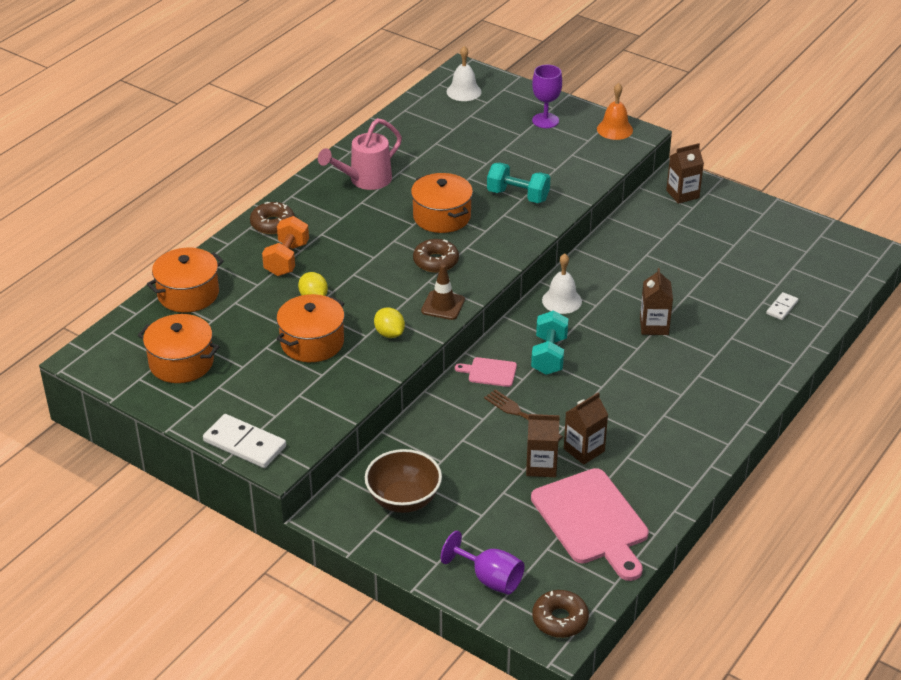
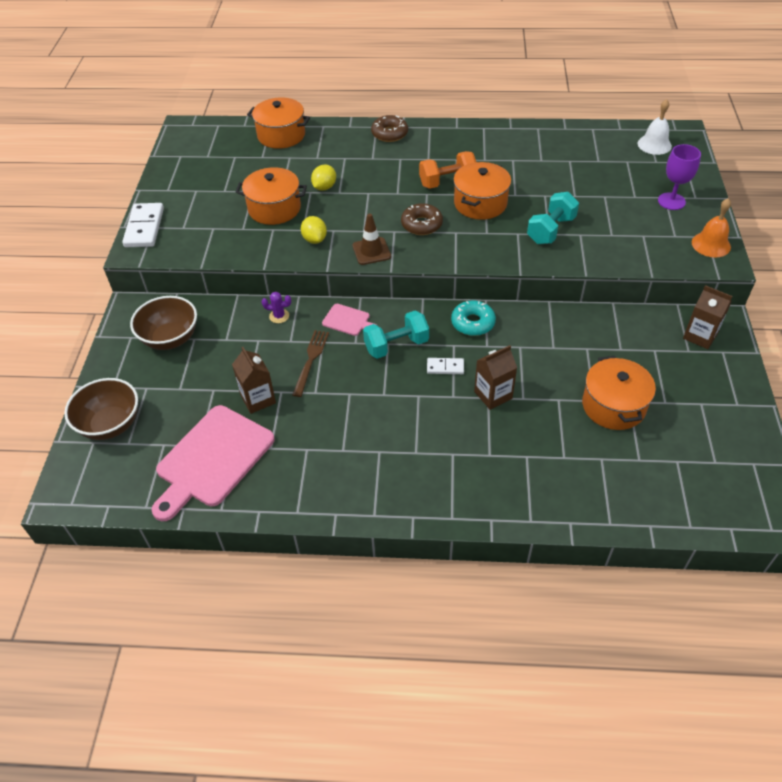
camera: 60 degrees right, 10 degrees up
(181, 362) = (208, 164): orange pot -> orange pot (613, 406)
(286, 259) = (356, 157): orange dumbbell -> orange dumbbell (447, 182)
(365, 180) = (484, 149): pink watering can -> none
(389, 333) = (314, 239): yellow lemon -> yellow lemon turned 45 degrees counterclockwise
(441, 414) = (279, 316): none -> purple cactus
(489, 372) = (348, 320): pink cutting board -> pink cutting board turned 135 degrees clockwise
(490, 579) = (111, 424): purple goblet -> brown bowl
(518, 196) = (550, 230): turquoise dumbbell -> turquoise dumbbell turned 45 degrees clockwise
(560, 619) = (85, 488): brown donut -> none
(562, 300) = (473, 323): white bell -> turquoise donut
(584, 450) = (295, 417): brown carton -> none
(782, 308) = (607, 477): white domino -> white domino (445, 367)

